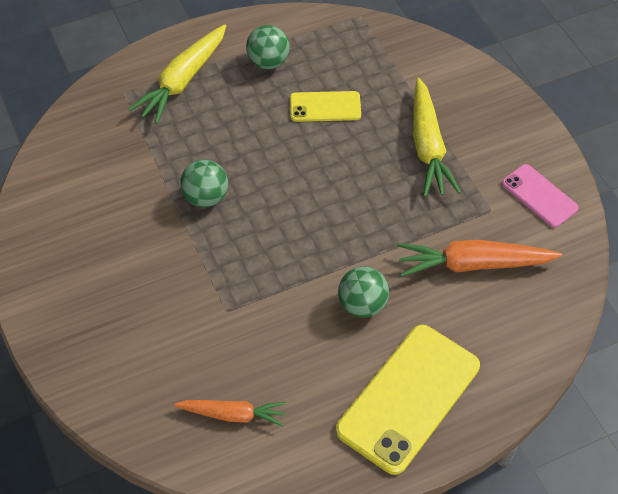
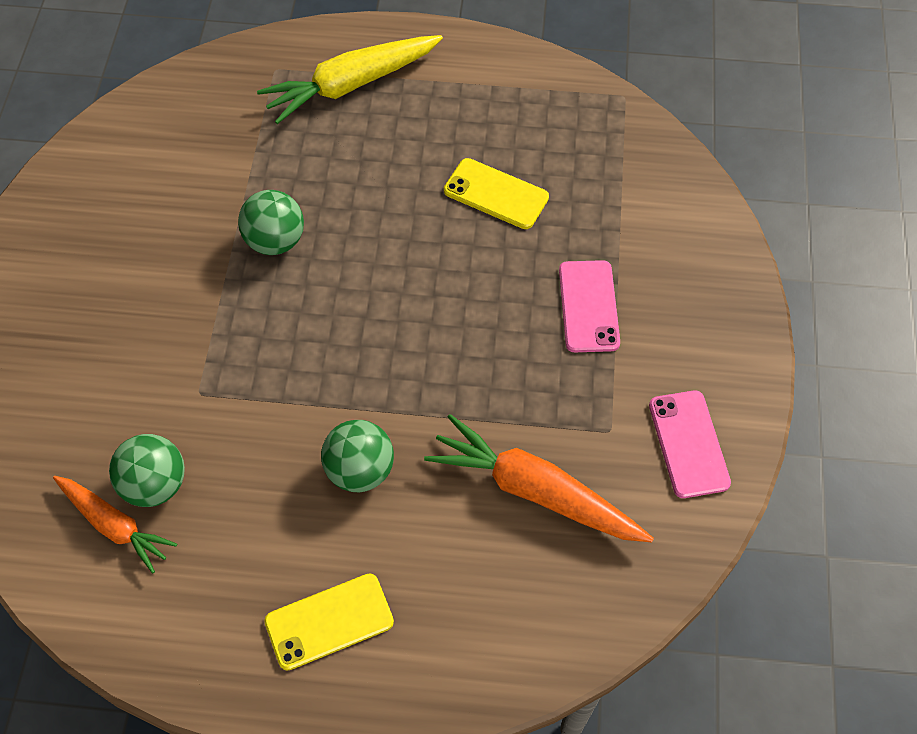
camera: 30 degrees right, 5 degrees up
(268, 62) = (467, 106): green ball -> green ball (155, 484)
(408, 398) = (329, 621): yellow phone -> yellow phone, size x0.54
(428, 147) = (588, 306): yellow carrot -> pink phone

